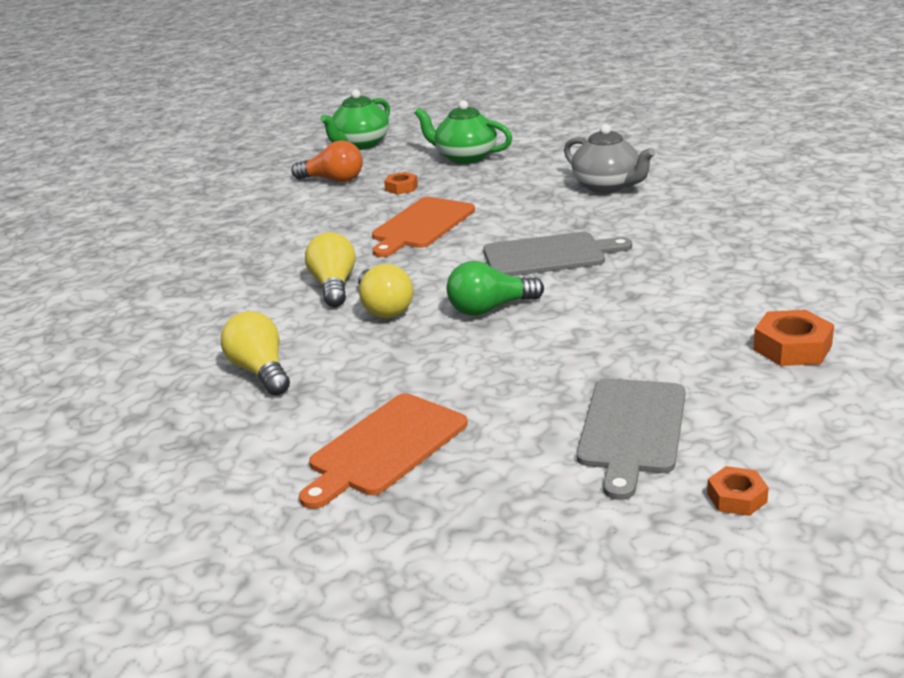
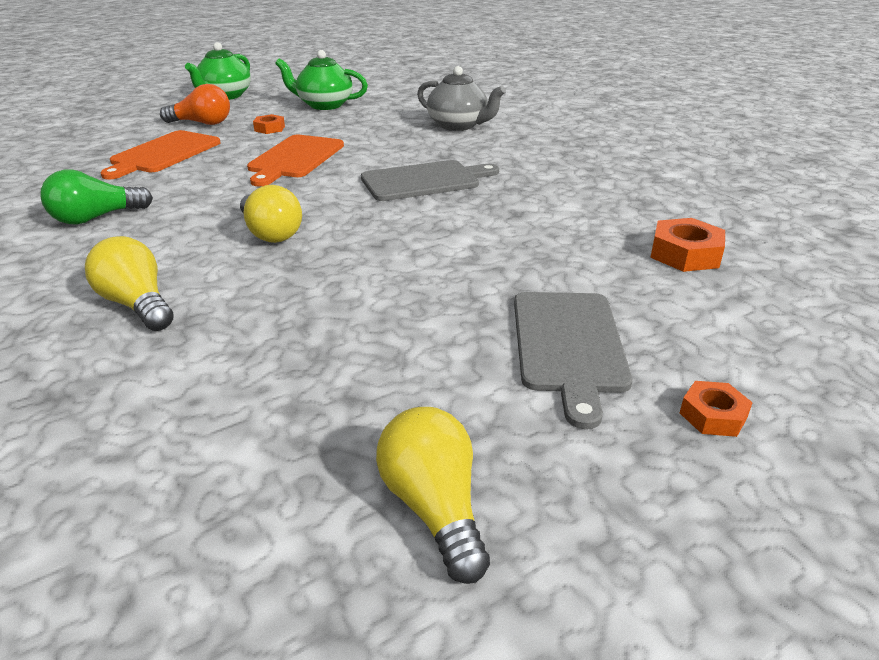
camera: 15 degrees left, 5 degrees up
(334, 286) = (214, 214): yellow light bulb -> yellow light bulb (434, 507)
(384, 448) = (297, 385): orange cutting board -> orange cutting board (163, 154)
(490, 309) = (381, 230): green light bulb -> green light bulb (96, 218)

